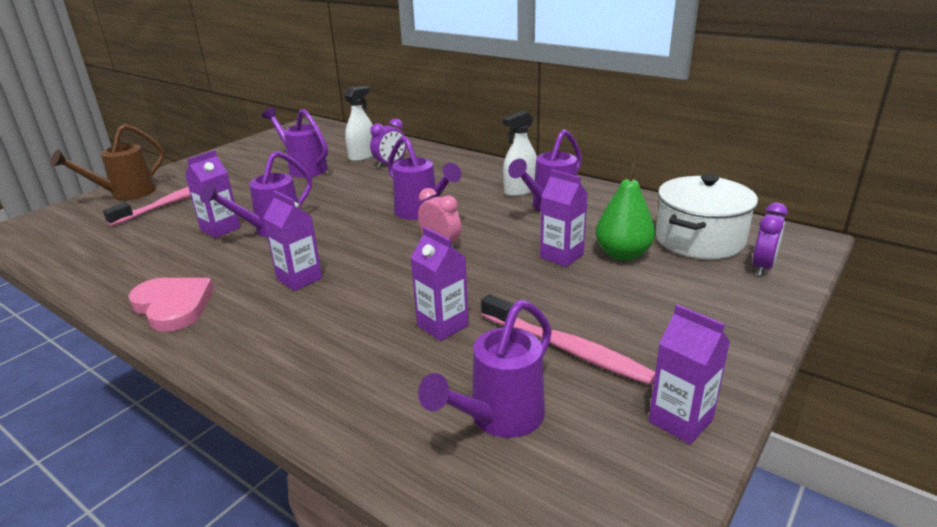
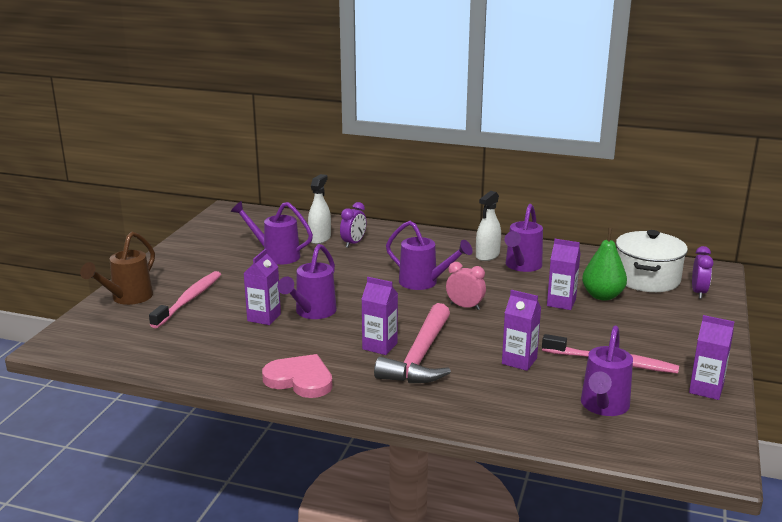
camera: 20 degrees left, 5 degrees down
(330, 299) = (420, 357): none -> pink hammer

